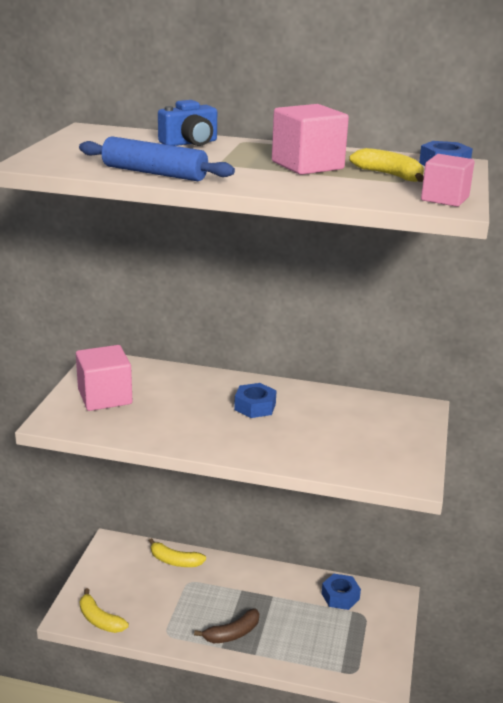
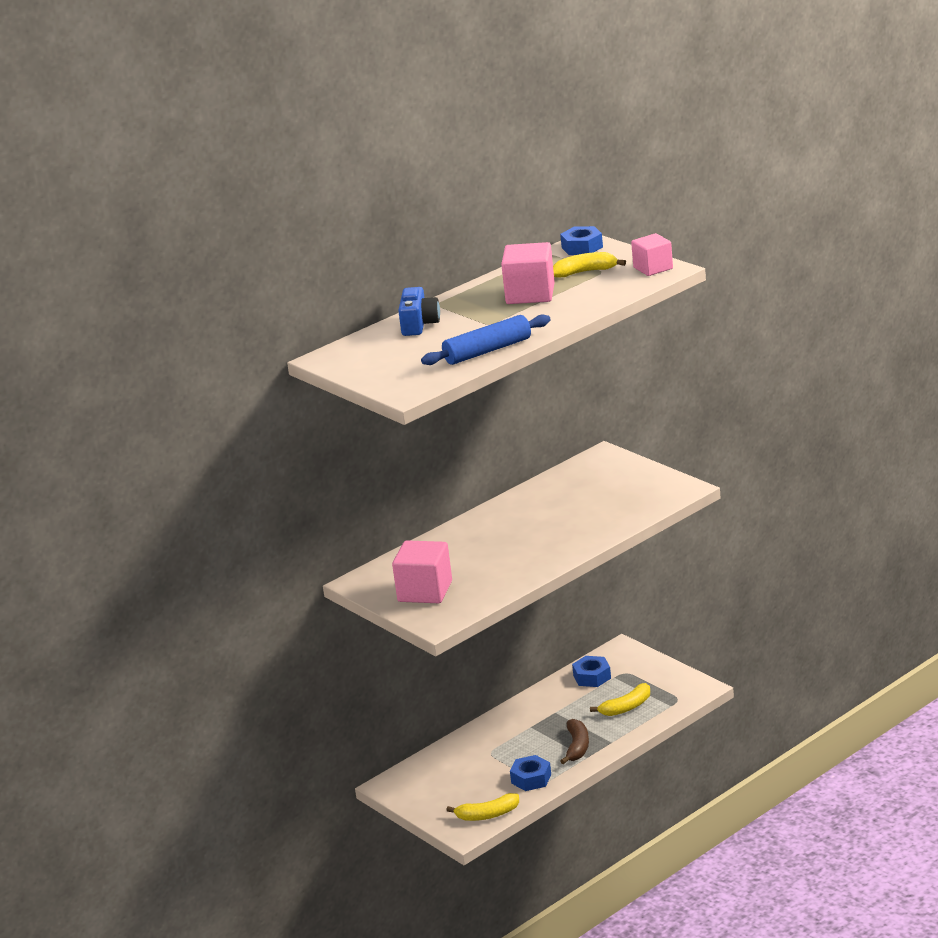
camera: 50 degrees left, 0 degrees up
(175, 561) = (454, 753): yellow banana -> yellow banana (626, 707)
(255, 406) = (519, 525): blue nut -> blue nut (531, 779)

